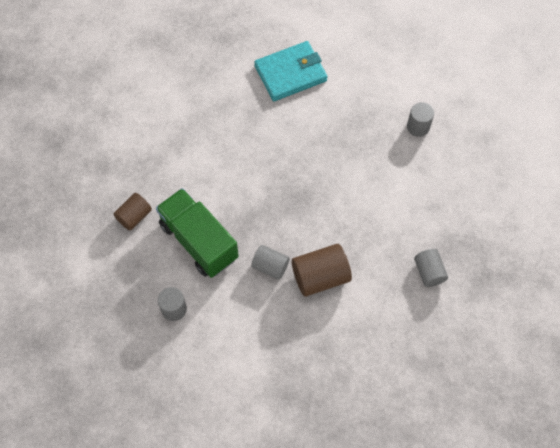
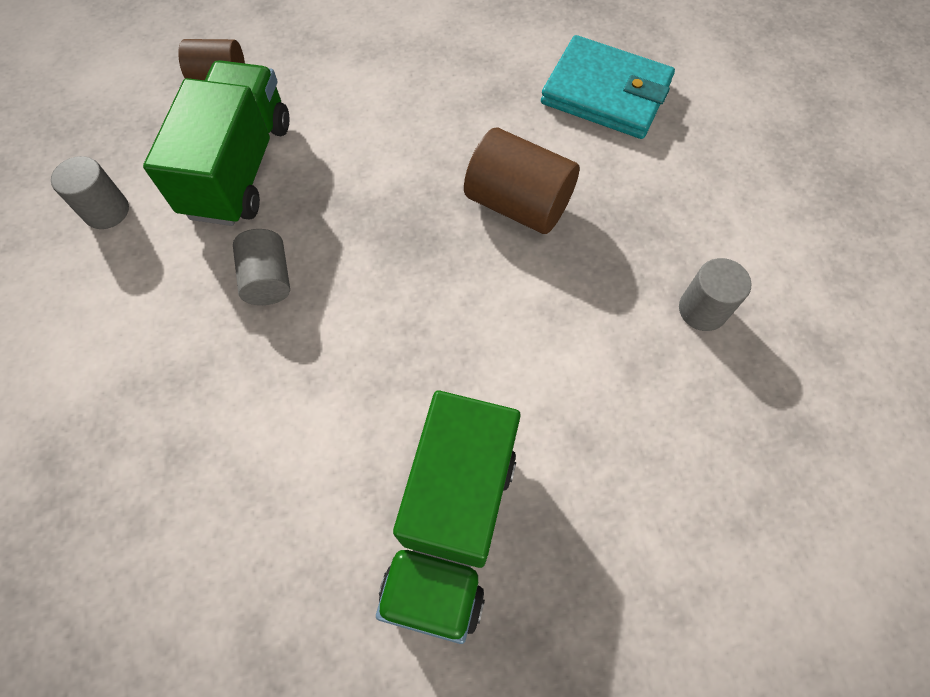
camera: 50 degrees right, 0 degrees up
(320, 276) = (304, 359): brown cylinder -> brown cylinder (518, 204)
(429, 272) = (451, 525): grey cylinder -> green truck

